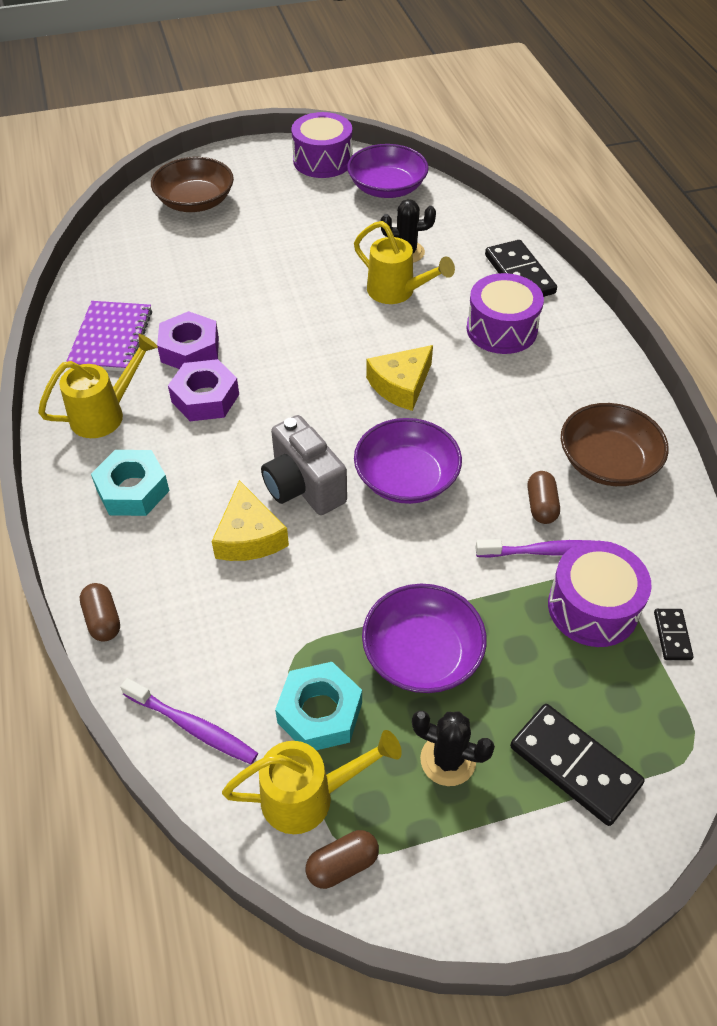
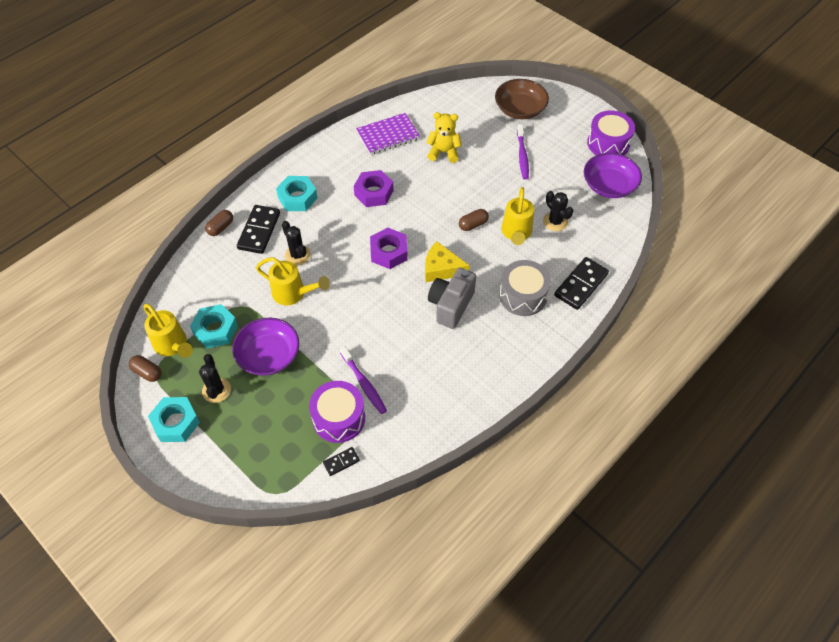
camera: 60 degrees right, 5 degrees up
(105, 414) = (337, 161): yellow watering can -> yellow watering can (293, 293)
(190, 349) = (403, 169): purple nut -> purple nut (389, 252)
(193, 727) = (185, 287): purple toothbrush -> purple toothbrush (522, 156)
(199, 298) = (444, 152): none -> yellow teddy bear
(249, 536) = (297, 255): yellow cheese -> black cactus
(303, 486) = (342, 261): grey camera -> grey camera (451, 305)
(406, 478) = (375, 300): purple bowl -> none
(481, 854) = (176, 423): none -> turquoise nut
(501, 329) = (523, 296): purple drum -> grey drum
(541, 505) = (395, 369): brown capsule -> brown capsule (473, 224)
(575, 765) = (239, 444): black domino -> black domino (259, 231)
(607, 462) = (449, 389): brown bowl -> none

